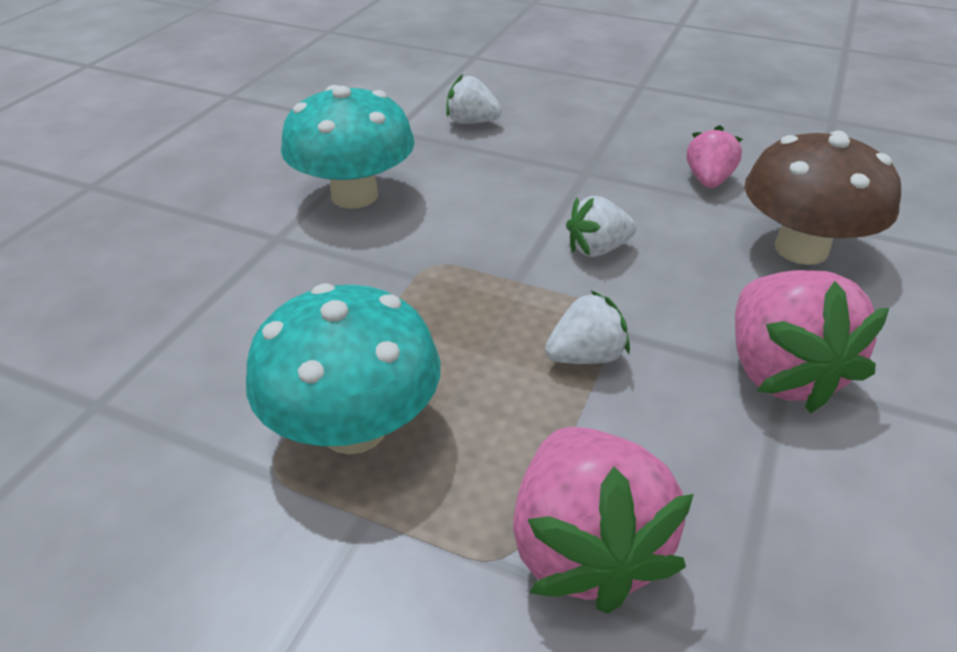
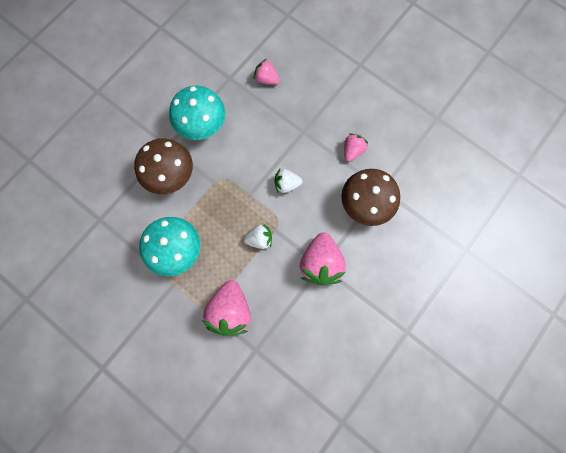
camera: 15 degrees right, 35 degrees up
(297, 282) = (170, 175): none -> brown mushroom
(471, 122) = (266, 79): white strawberry -> pink strawberry

